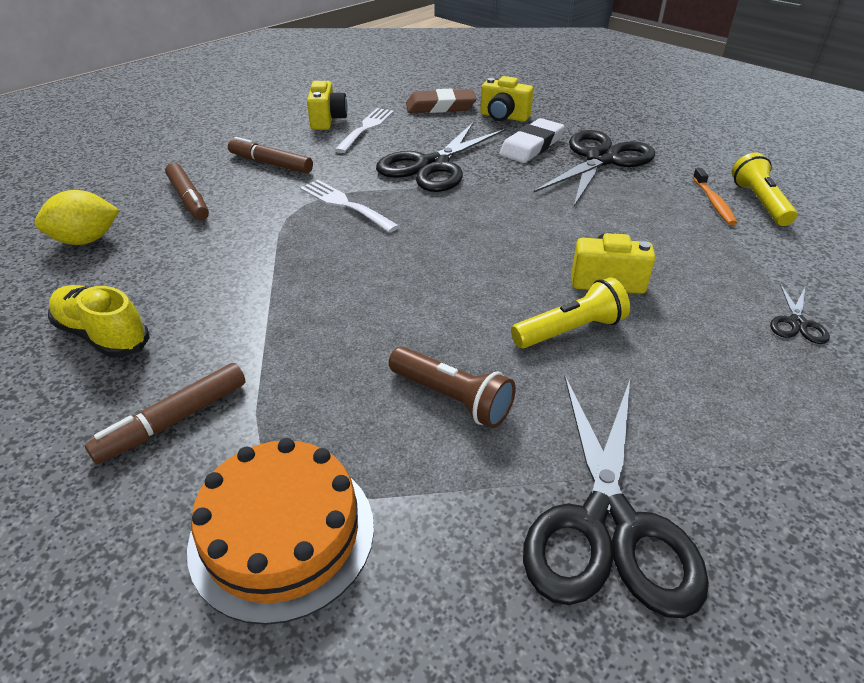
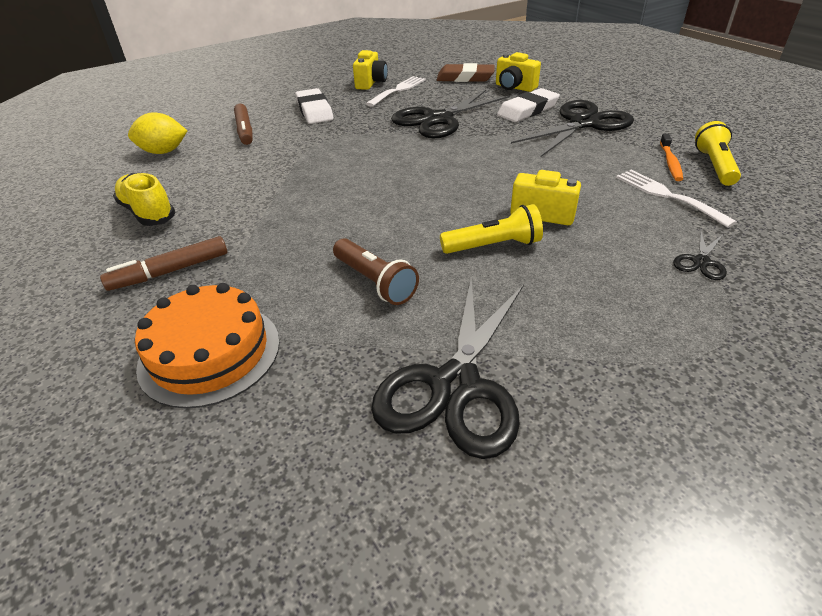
camera: 15 degrees right, 0 degrees up
(271, 164) = (314, 111): brown marker -> white eraser
(344, 204) = (356, 142): white fork -> white fork (667, 195)

